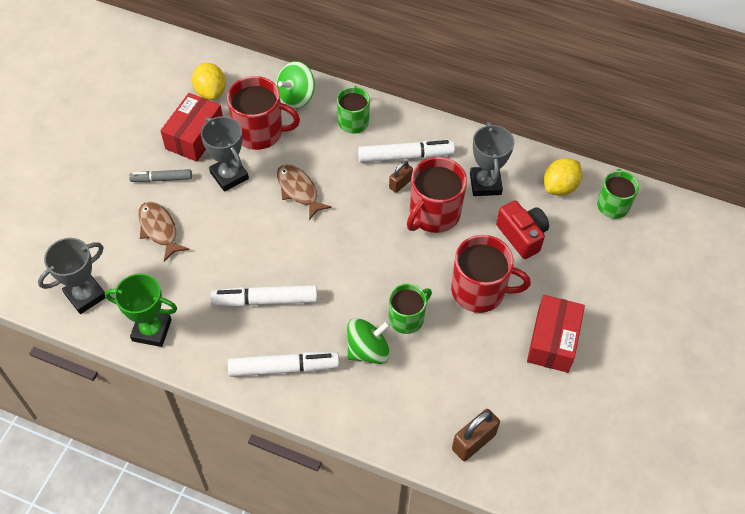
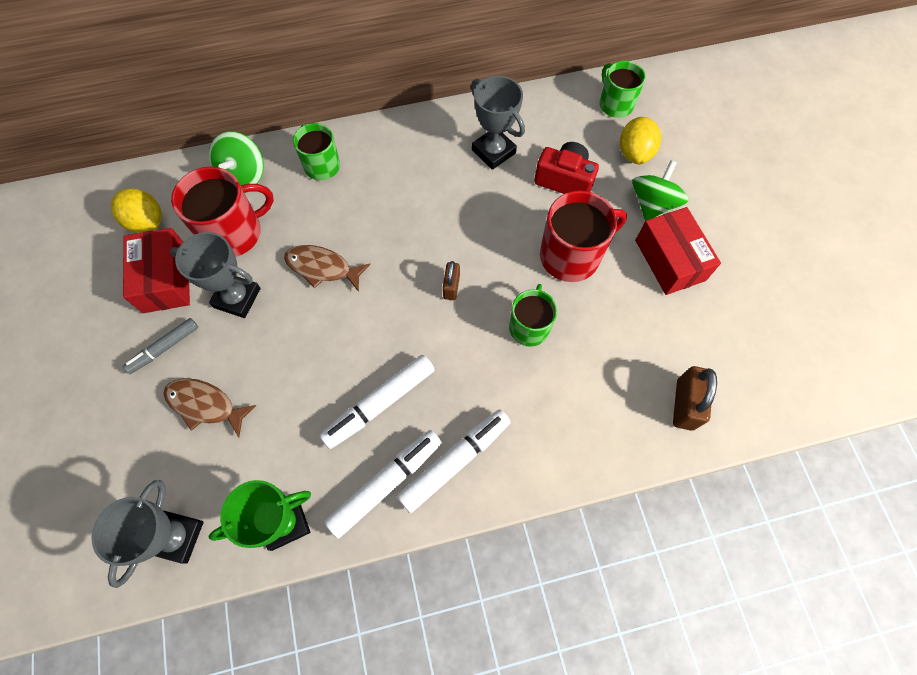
camera: 35 degrees left, 10 degrees up
(368, 350) = (520, 384): green spinning top -> green spinning top (652, 204)
(400, 184) = (416, 199): brown padlock -> brown padlock (451, 287)
(405, 156) = (399, 169): white marker -> white marker (386, 484)
(433, 214) = (471, 209): red mug -> none
(560, 187) = (559, 115): yellow lemon -> yellow lemon (634, 153)

